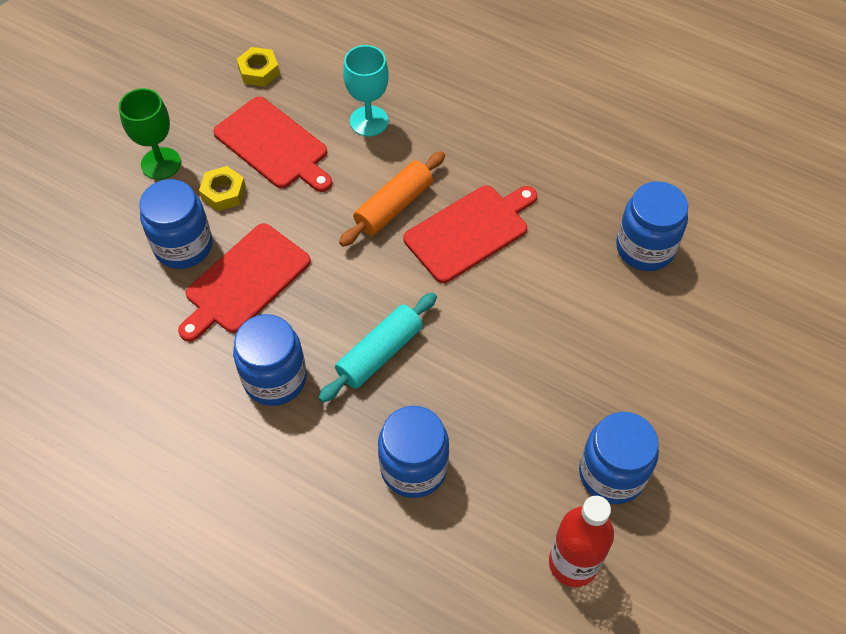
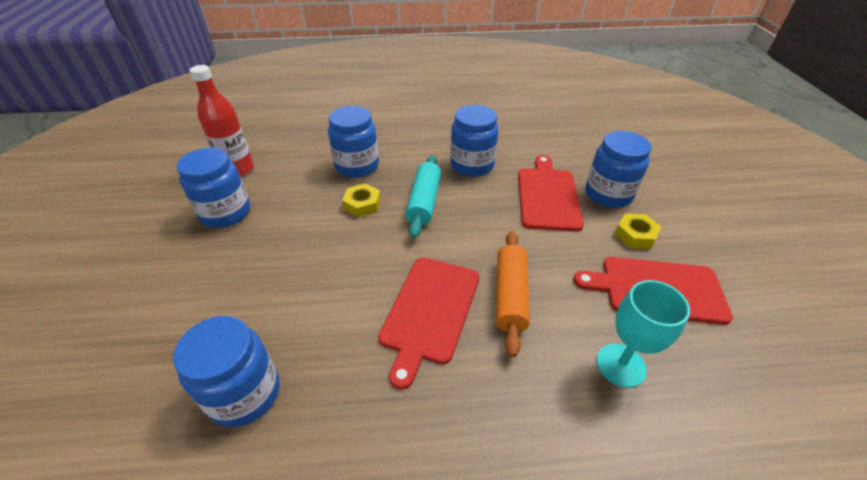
camera: 145 degrees right, 15 degrees down
(161, 163) = (700, 230): green goblet -> none
(259, 71) = (775, 352): yellow nut -> yellow nut (362, 204)

